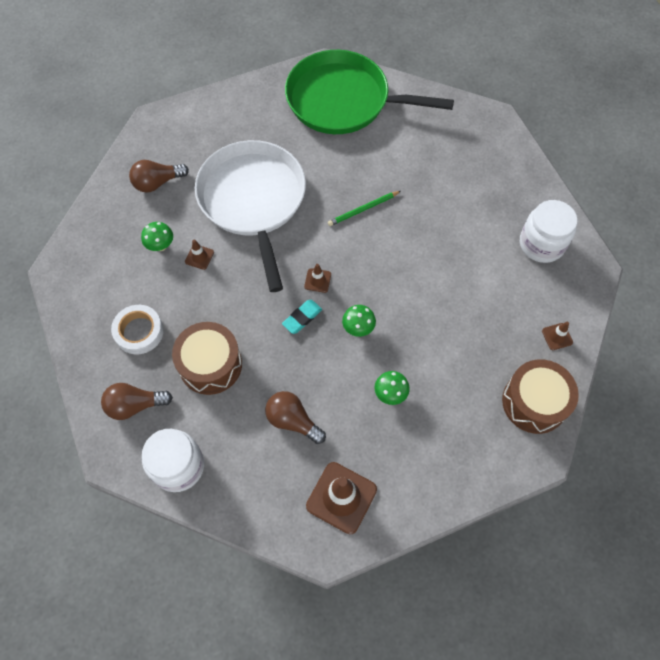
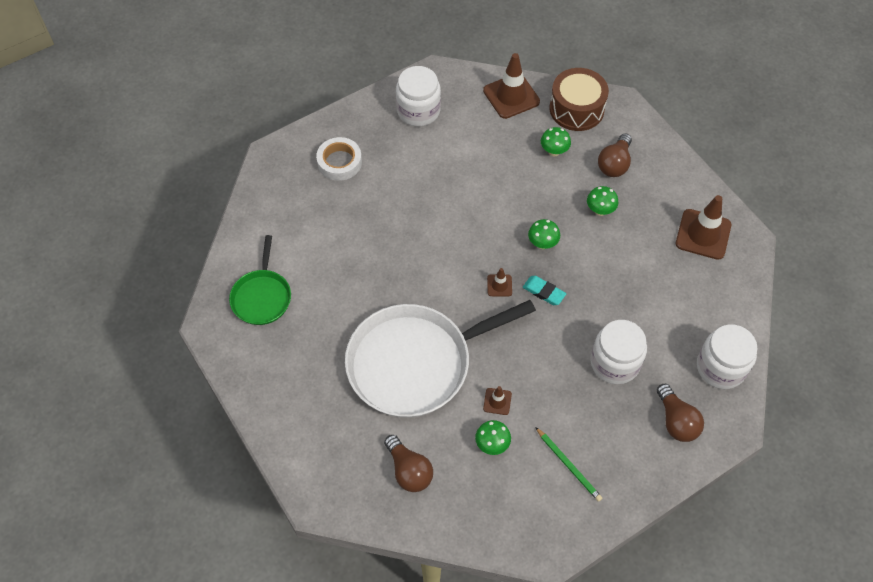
camera: 100 degrees left, 5 degrees down
(139, 332) = (598, 439): white tape -> white tape (339, 162)
(210, 364) = (615, 362): brown drum -> white jar
(293, 421) = (648, 282): brown light bulb -> brown light bulb (614, 164)
(343, 100) = (262, 297): green pan -> green pan, size x0.52
(363, 209) = (407, 258): green pencil -> green pencil (568, 465)
(475, 364) = (554, 151): none -> green mushroom
(557, 336) = (511, 96): brown traffic cone -> brown traffic cone, size x2.06

